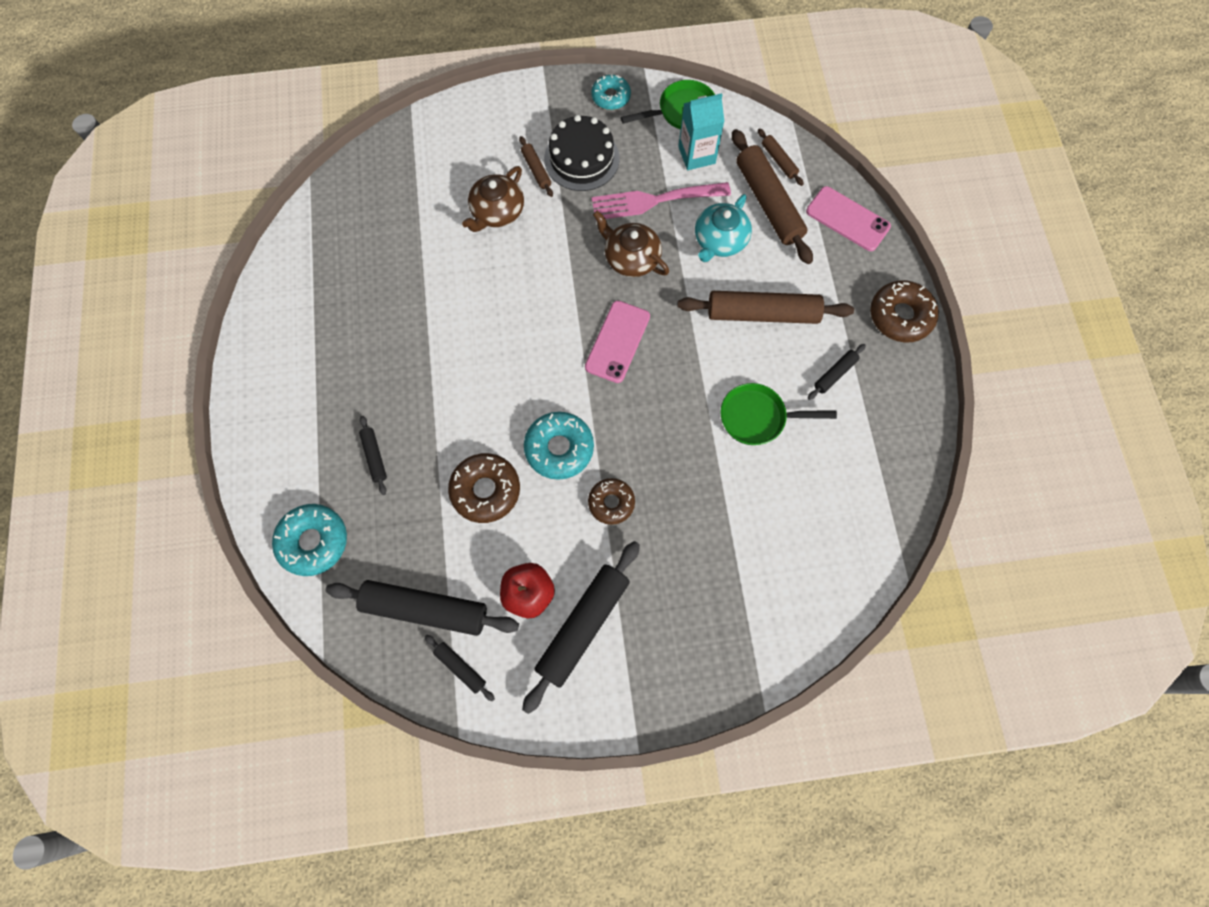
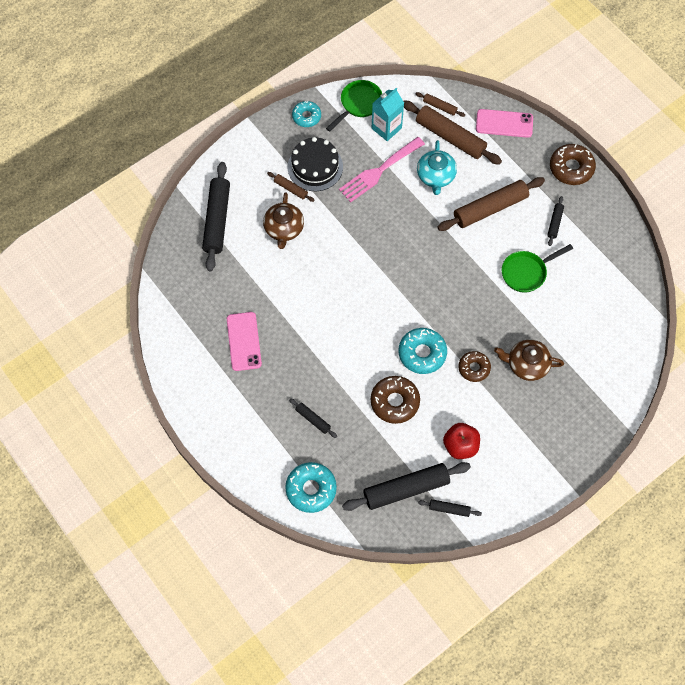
camera: 30 degrees left, 5 degrees down
(582, 626) = (503, 446): black rolling pin -> black rolling pin (217, 220)
(617, 342) = (414, 271): pink phone -> pink phone (244, 341)
(631, 258) = (388, 215): brown teapot -> brown teapot (527, 364)

